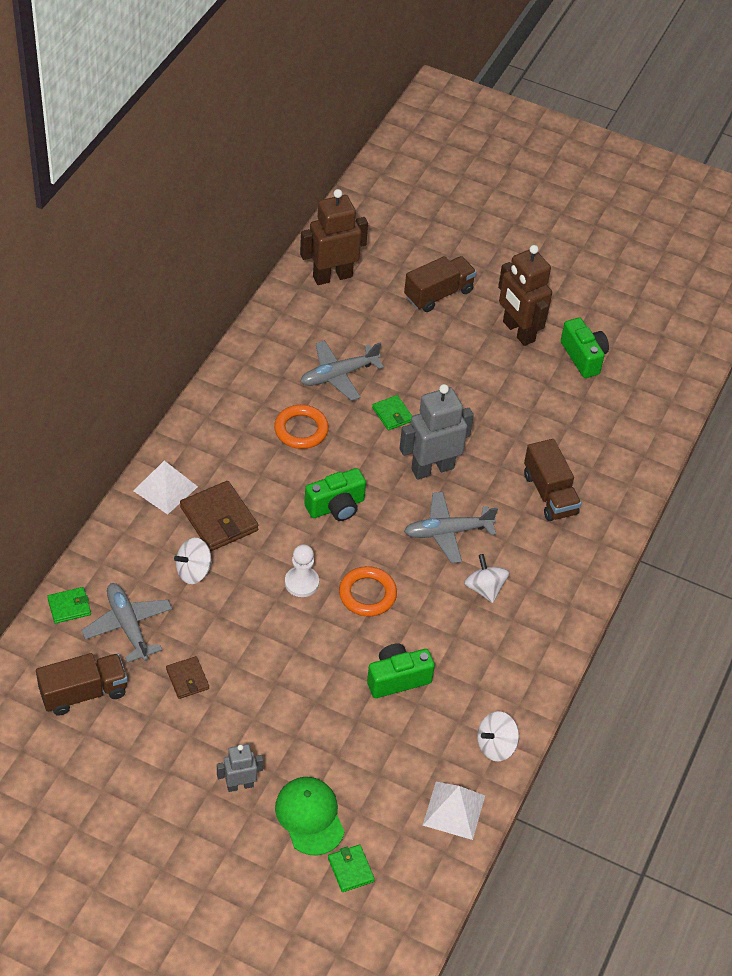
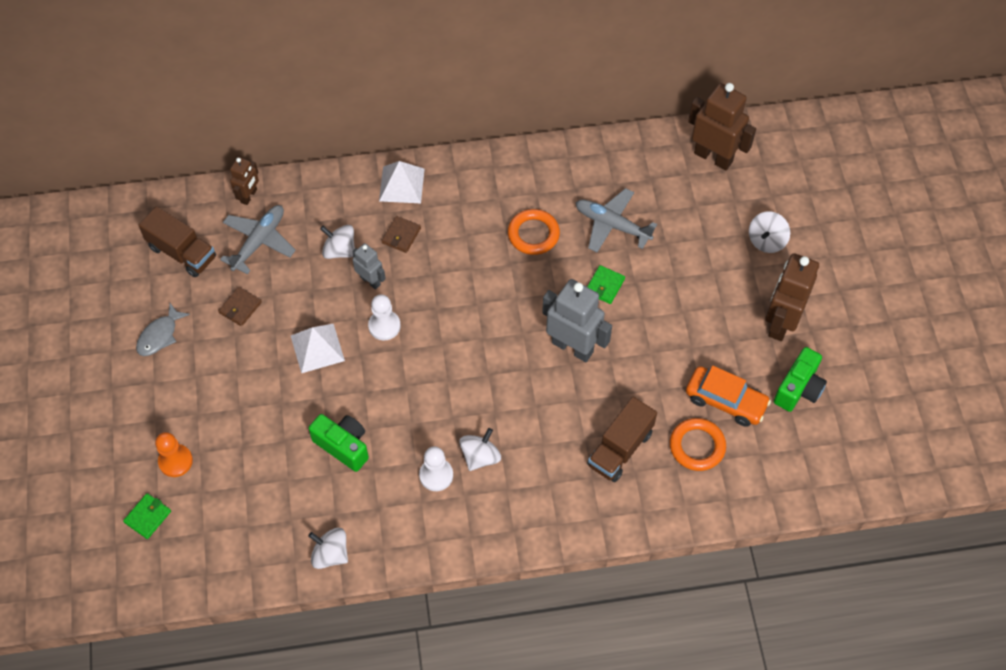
camera: 60 degrees right, 10 degrees up
(69, 606) = (249, 196): green wallet -> brown robot
(161, 759) = (160, 335): none -> grey fish
(219, 519) = (401, 235): brown wallet -> brown wallet, size x0.55
(240, 785) = (172, 398): grey robot -> grey robot (370, 281)
(310, 817) = (175, 461): green cap -> orange pawn
(336, 507) = (477, 304): green camera -> none
(367, 594) = (408, 377): orange ring -> orange ring (697, 446)
(438, 294) = (766, 241): brown truck -> white spinning top
(447, 532) = (515, 396): grey plane -> none
(454, 810) = (248, 558): white pyramid -> white pyramid (317, 348)
(478, 628) = (436, 475): none -> white pawn
(559, 405) = (725, 401): none -> orange car

